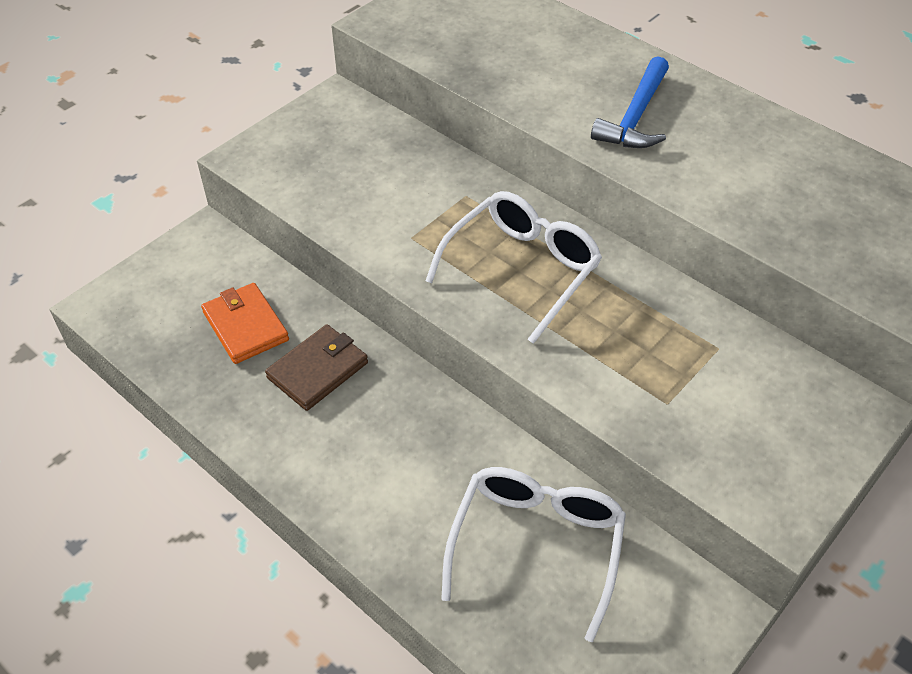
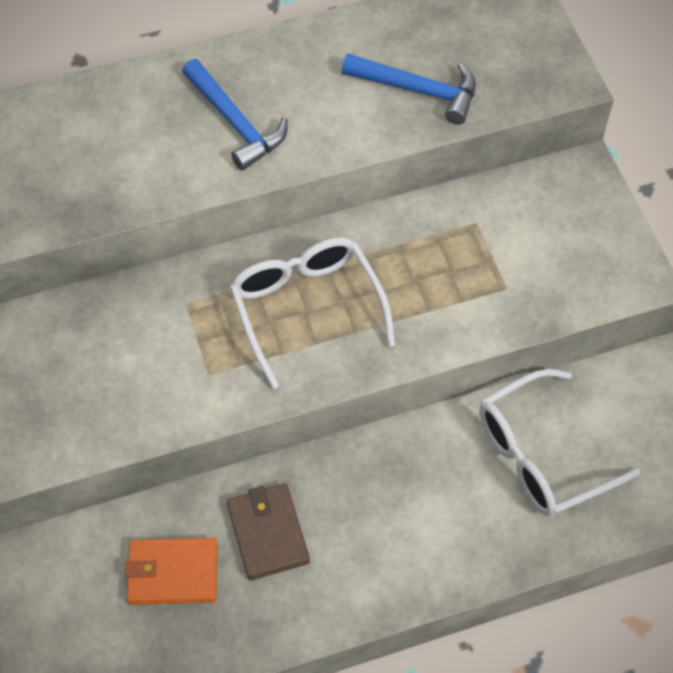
camera: 60 degrees left, 10 degrees up
(536, 546) = (542, 455): white glasses -> white glasses turned 75 degrees counterclockwise
(791, 211) = (418, 90): none -> blue hammer

